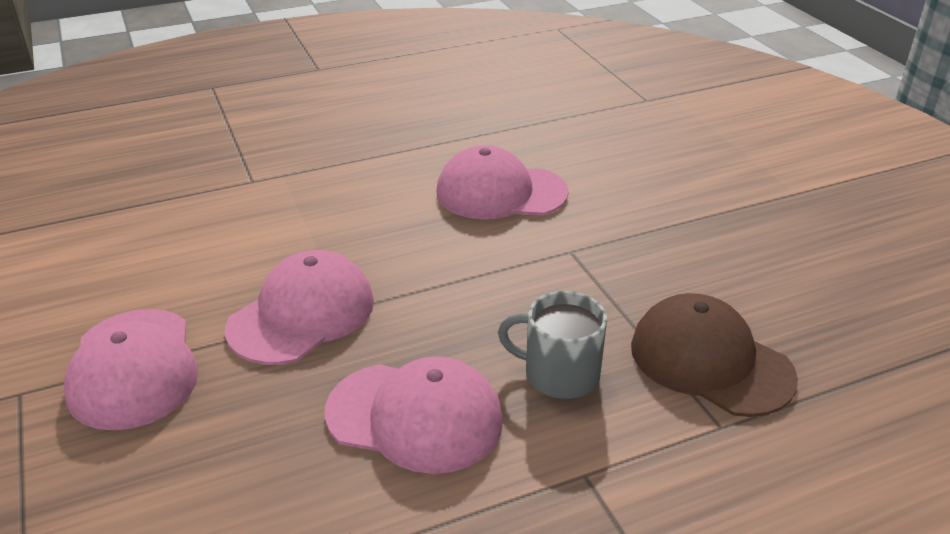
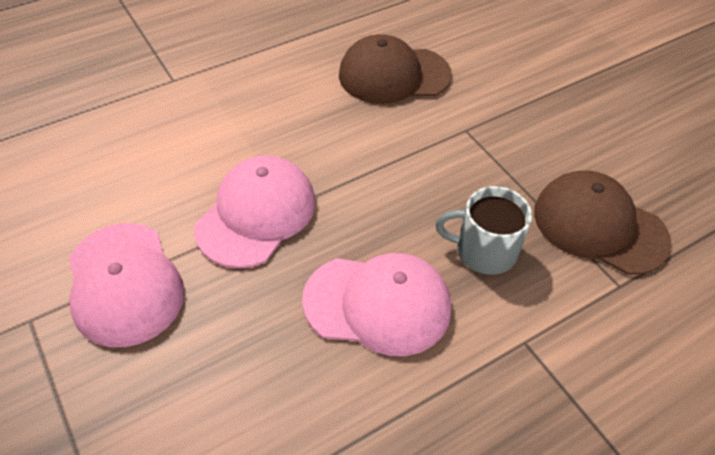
camera: 10 degrees left, 15 degrees up
(500, 192) = (393, 75): pink cap -> brown cap

